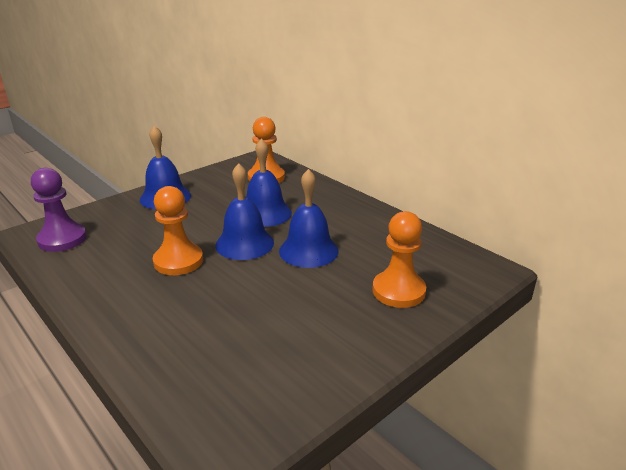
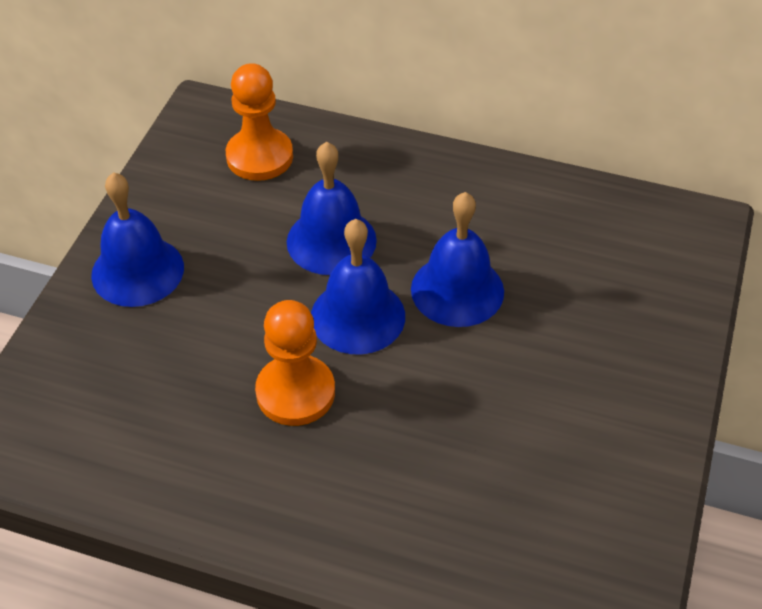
camera: 30 degrees left, 20 degrees up
(62, 239) = (66, 434): purple pawn -> none
(398, 291) = (623, 311): orange pawn -> none

